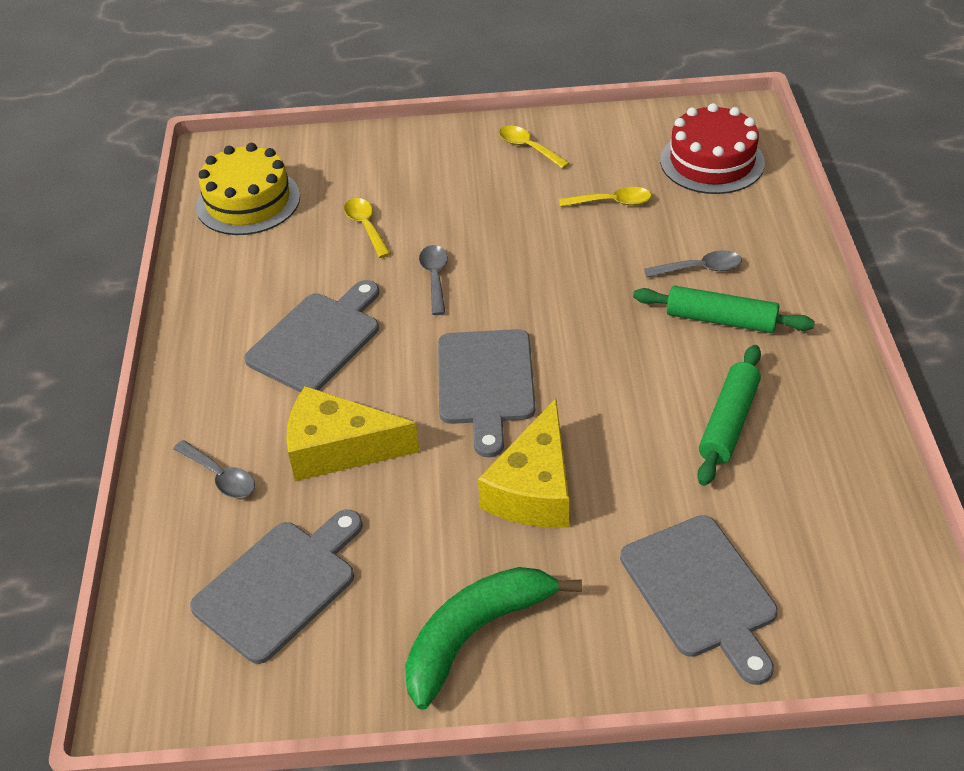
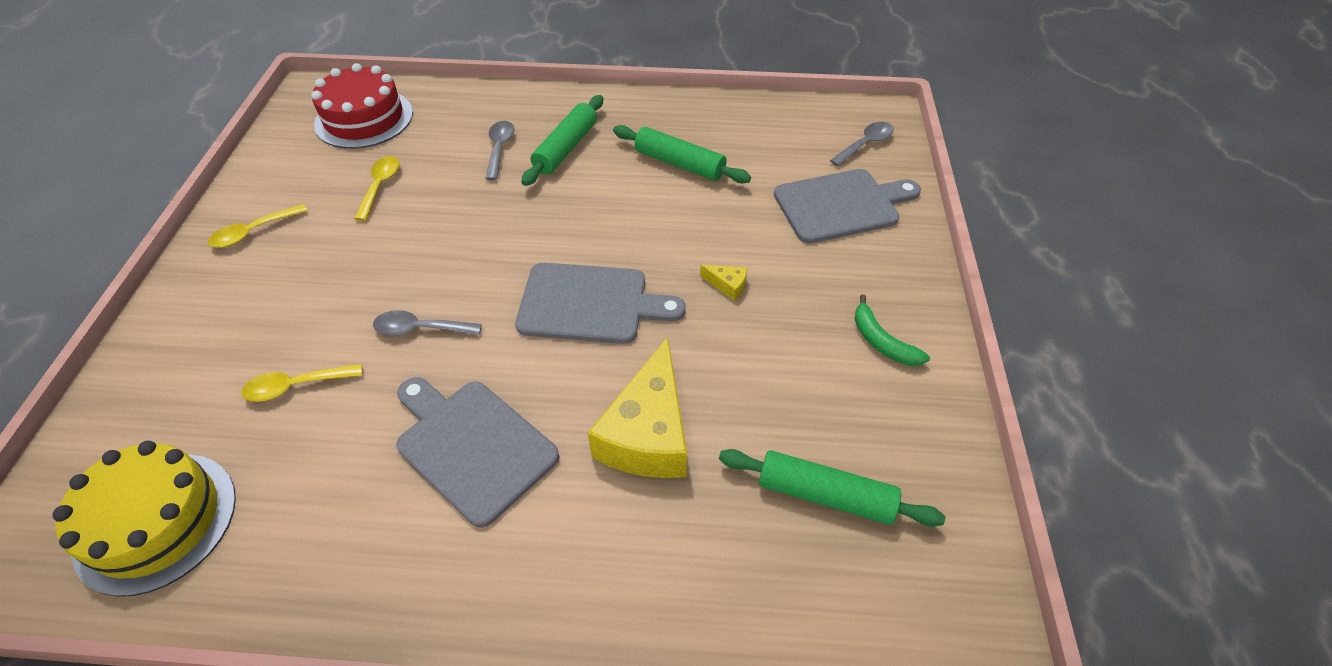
camera: 85 degrees left, 5 degrees up
(220, 476) = (665, 556): grey spoon -> grey spoon (865, 144)
(280, 586) = (825, 495): grey cutting board -> green rolling pin
(475, 634) = (881, 341): green banana -> green banana, size x0.54
(534, 488) = (727, 285): yellow cheese -> yellow cheese, size x0.40

